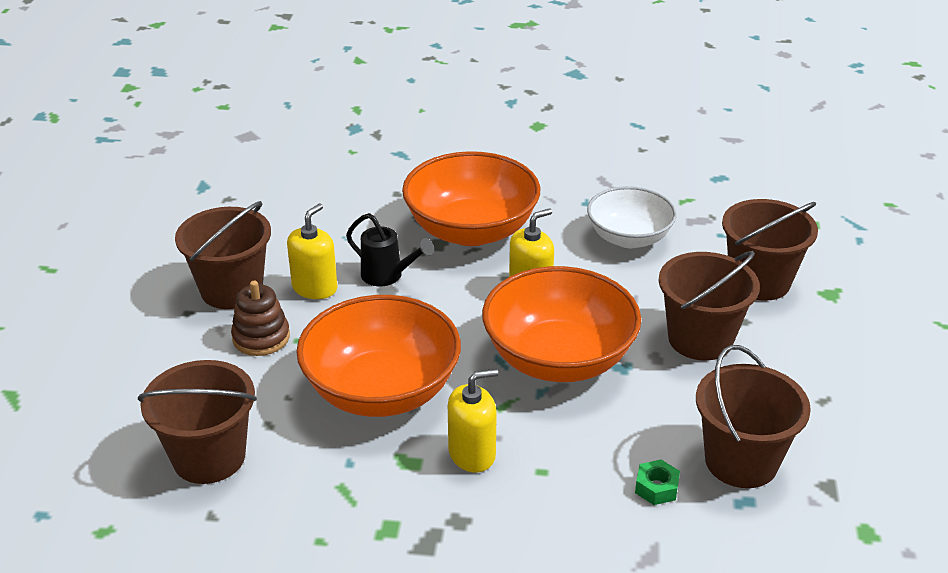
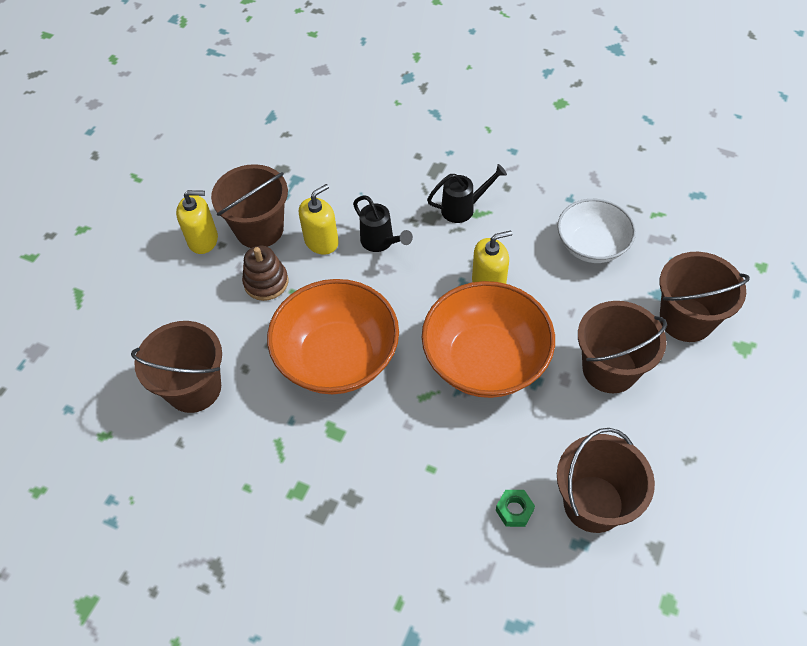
camera: 20 degrees right, 20 degrees up
(471, 230) = (463, 208): orange bowl -> black watering can
(472, 454) = (384, 437): yellow soap dispenser -> yellow soap dispenser (203, 240)

